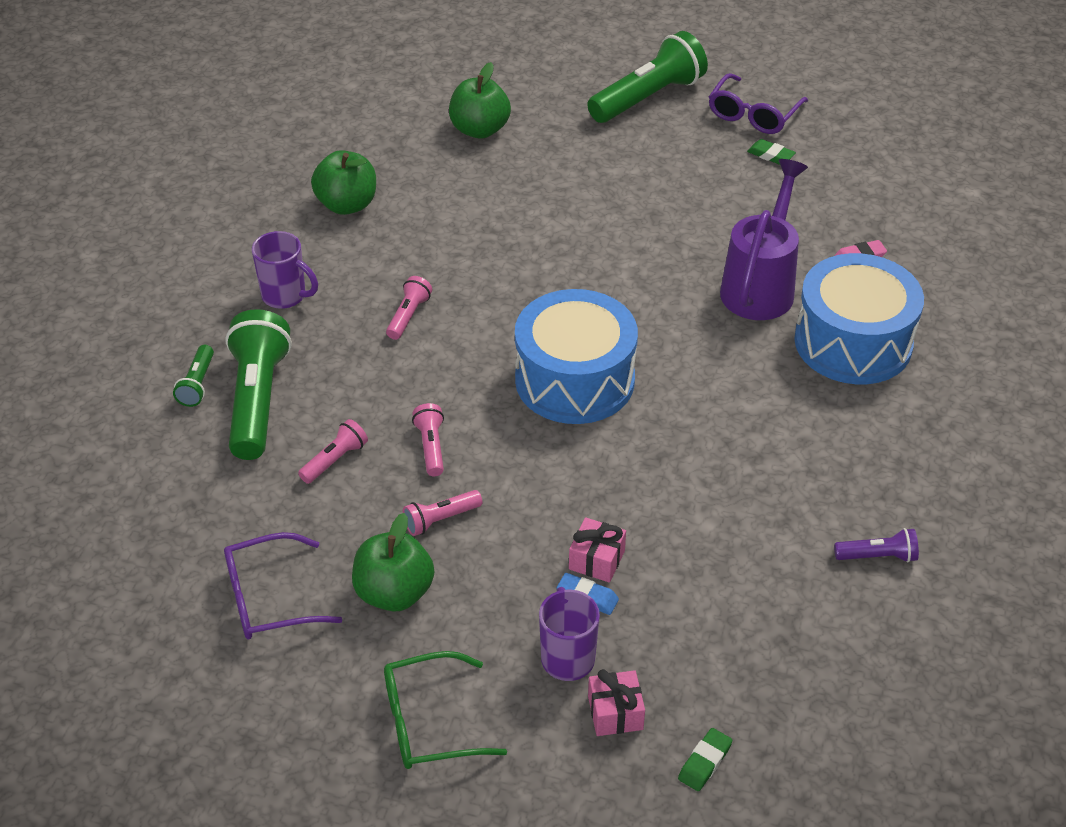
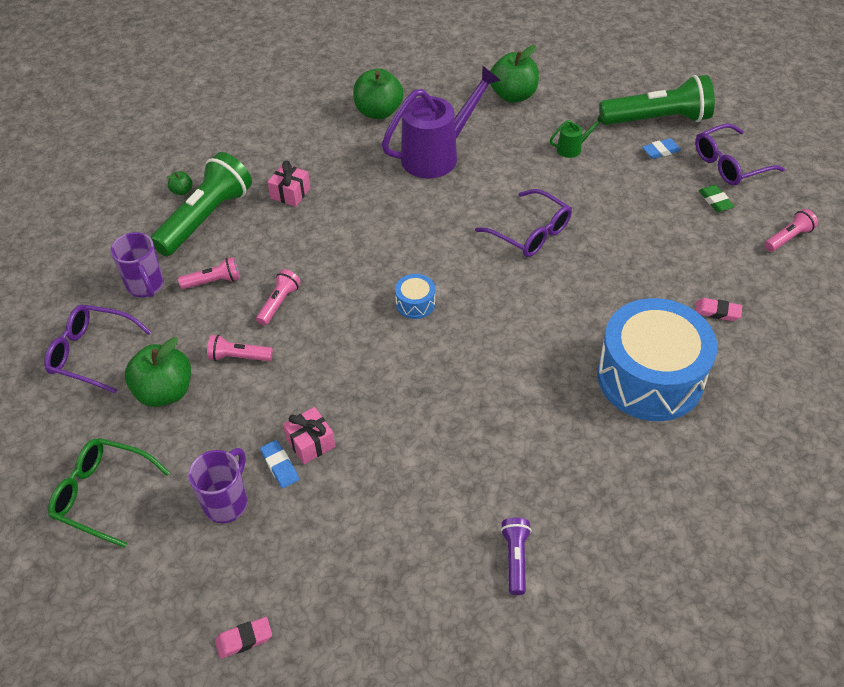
camera: 35 degrees right, 5 degrees up
(197, 384) = (182, 191): green flashlight -> green apple
(285, 296) = (285, 157): purple mug -> purple mug (146, 286)
(408, 316) = (348, 205): pink flashlight -> pink flashlight (788, 238)
(574, 380) = (415, 303): blue drum -> blue drum, size x0.40
(591, 160) = (572, 148): none -> green watering can
(615, 713) = (220, 563): pink gift -> pink gift (290, 193)
(625, 260) = (531, 233): none -> purple glasses
(679, 128) = (661, 151): none -> blue eraser
(704, 762) = (244, 639): green eraser -> pink eraser
(760, 286) = (615, 298): purple watering can -> purple watering can (437, 155)
(878, 556) = (515, 558): purple flashlight -> purple flashlight turned 120 degrees counterclockwise

